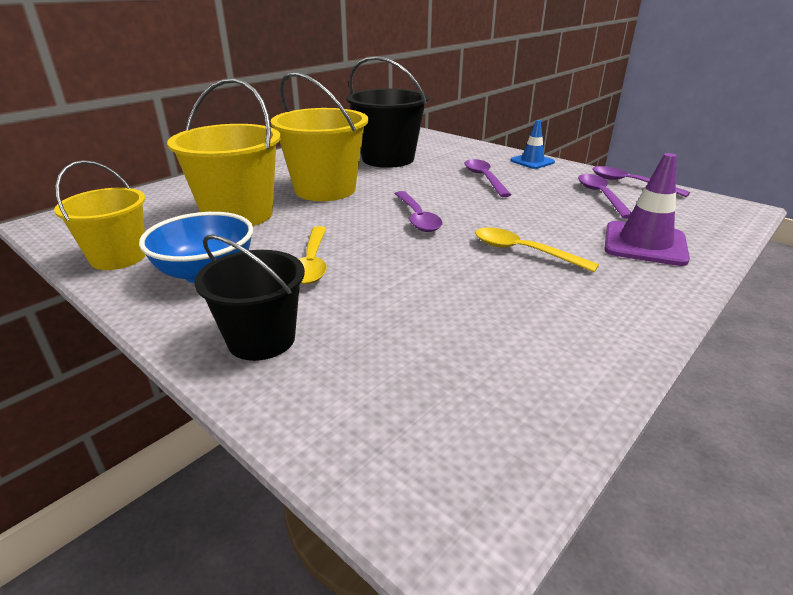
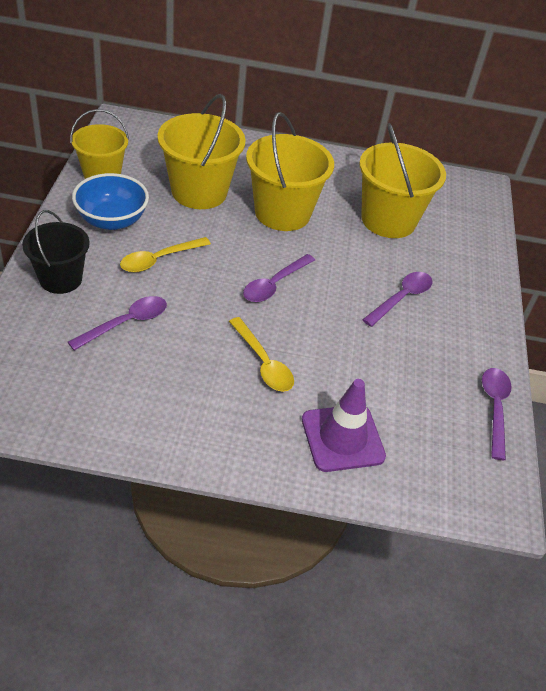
camera: 50 degrees right, 15 degrees up
(388, 159) = (388, 220): black bucket -> yellow bucket
(523, 252) = (263, 363): yellow spoon -> yellow spoon turned 150 degrees clockwise
(532, 161) = (486, 320): blue traffic cone -> none
(600, 196) = (435, 390): purple spoon -> purple spoon (126, 323)

